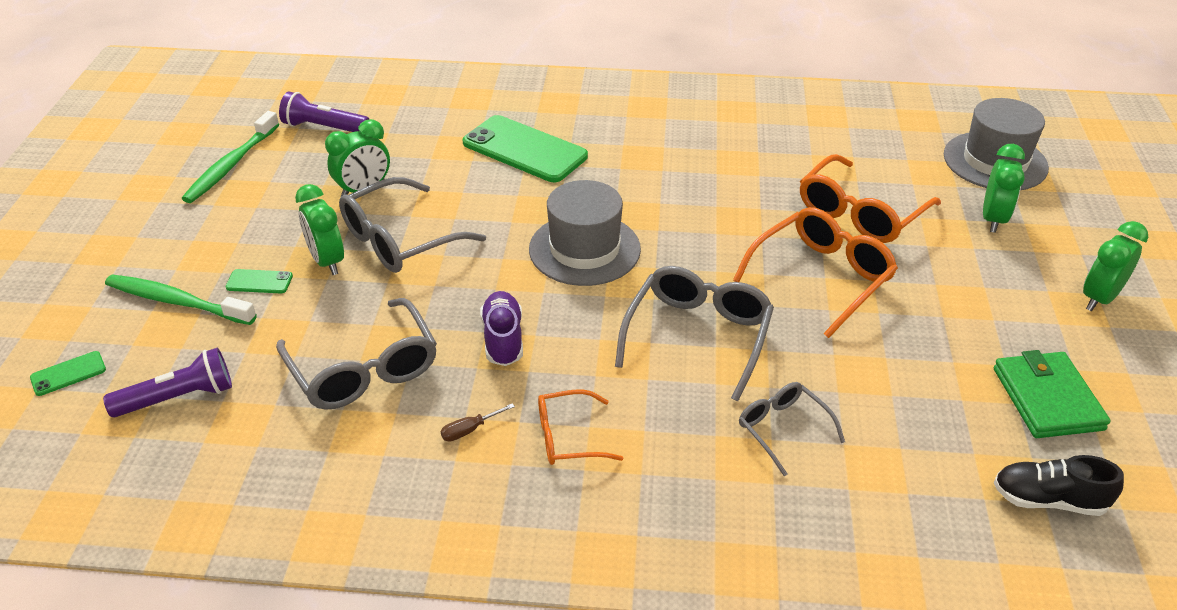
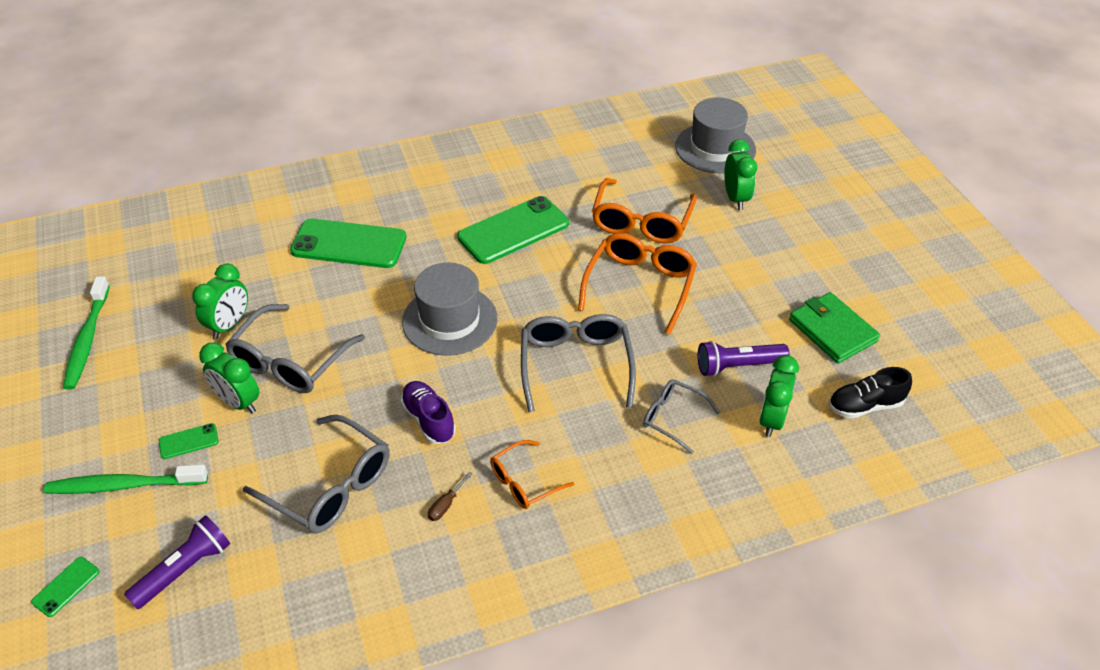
camera: 25 degrees left, 5 degrees up
(324, 128) = (154, 276): purple flashlight -> purple flashlight (738, 366)
(706, 182) = (513, 230): none -> green phone
(1099, 298) = (832, 241): green clock -> green clock (771, 420)

